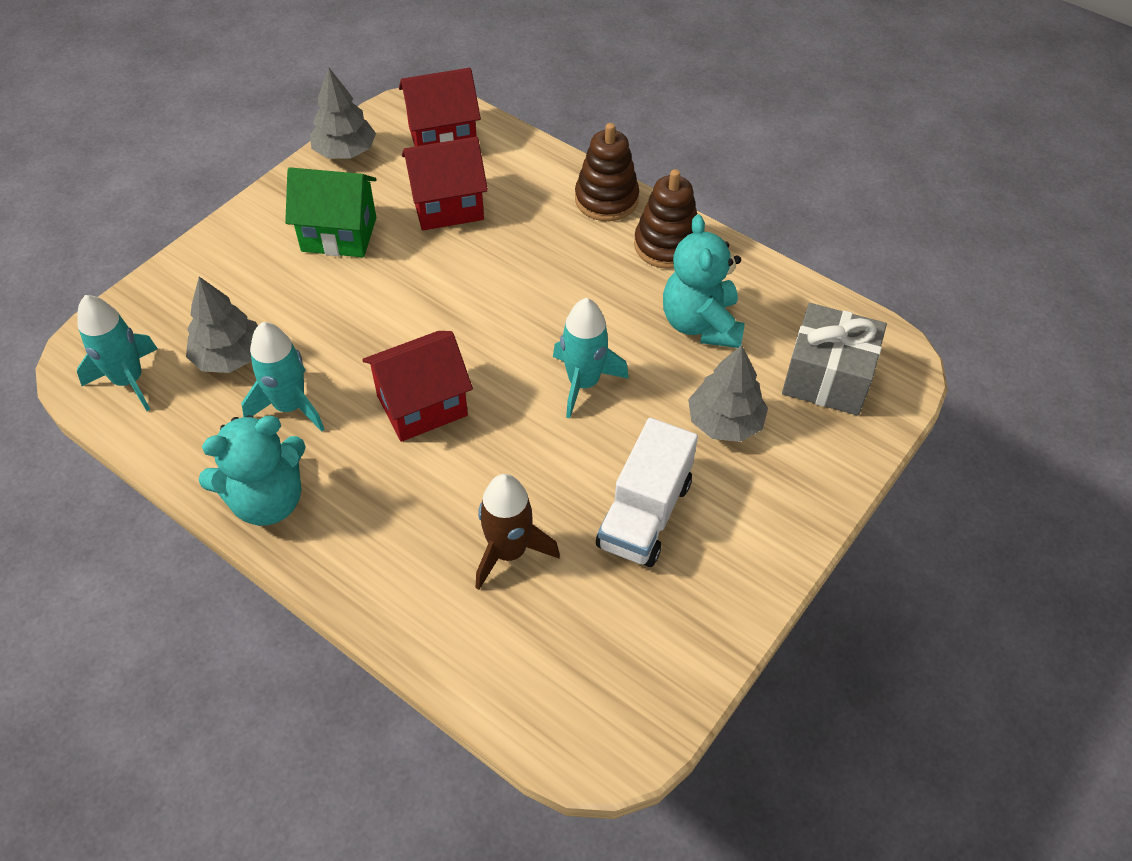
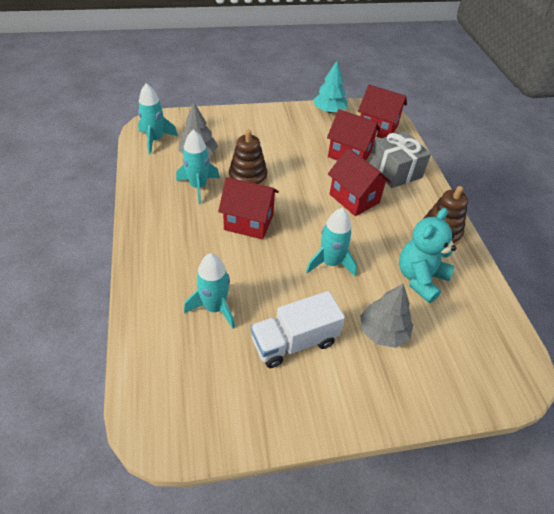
camera: 40 degrees right, 5 degrees down
(267, 500) = (149, 214): turquoise teddy bear -> none
(339, 234) = (291, 138): green house -> none
(345, 151) = (329, 110): grey tree -> turquoise tree
(508, 551) = (214, 308): brown rocket -> turquoise rocket
(521, 270) = (354, 198): none -> red house
(606, 199) = (429, 195): brown stacking toy -> brown stacking toy (248, 177)
(827, 377) = (467, 353): grey gift -> grey gift (395, 171)

